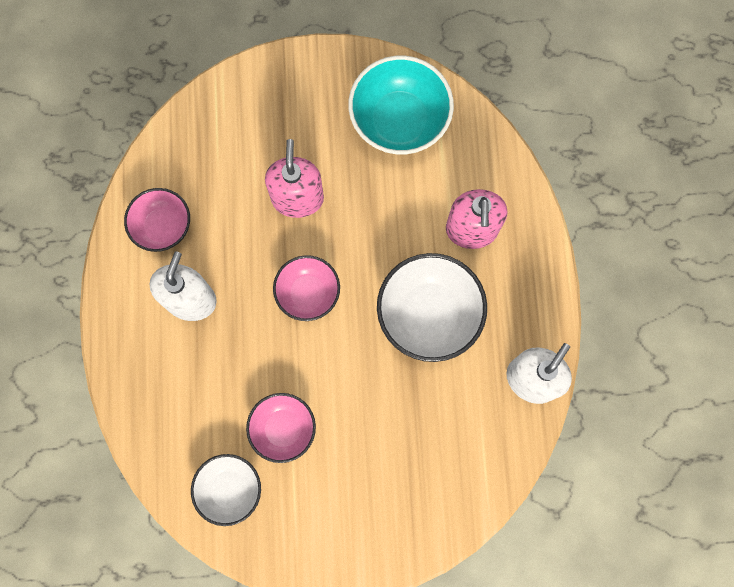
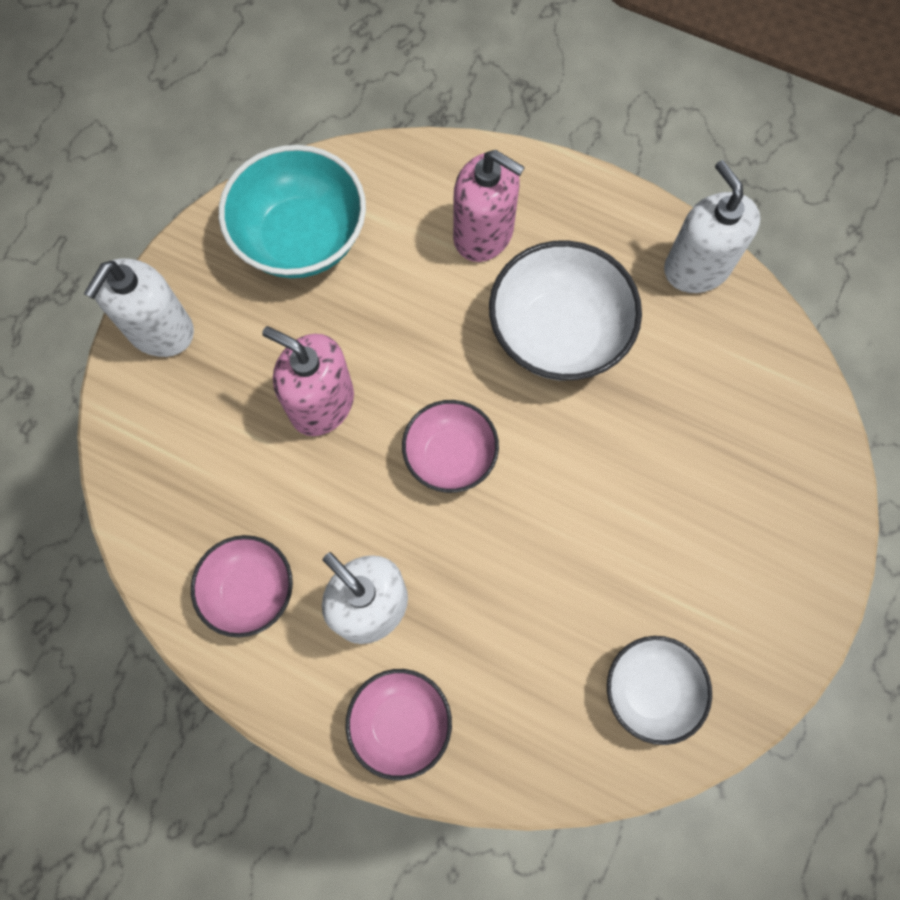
camera: 60 degrees left, 5 degrees down
(283, 429) = (606, 579): pink bowl -> pink bowl (401, 722)
(289, 77) = (160, 330): none -> white soap dispenser

